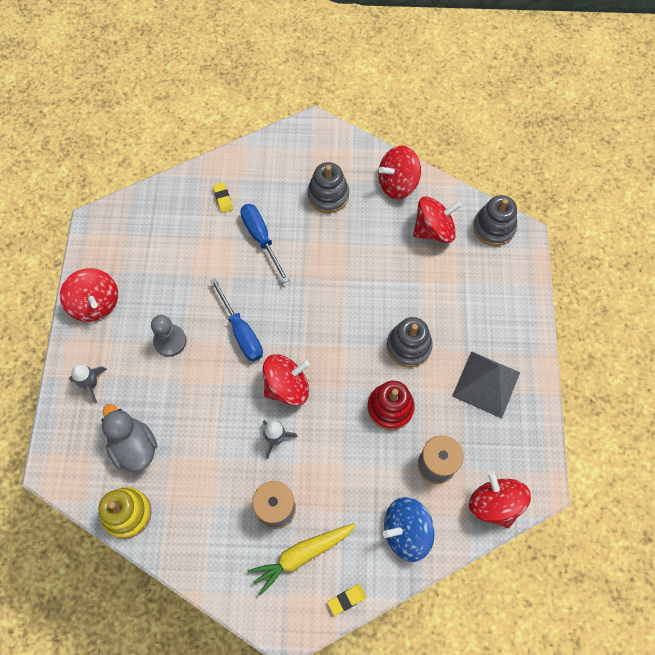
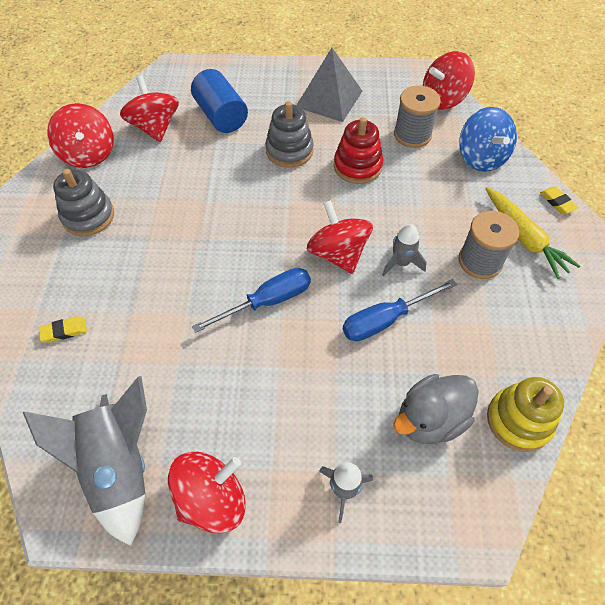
camera: 90 degrees left, 10 degrees down
(121, 247) = (118, 468): none -> grey rocket
(170, 341) = (277, 385): grey pawn -> none
(261, 238) = (136, 284): blue screwdriver -> blue screwdriver (386, 320)
(453, 284) = (221, 116): none -> blue cylinder
(493, 227) = (160, 85): grey stacking toy -> none

